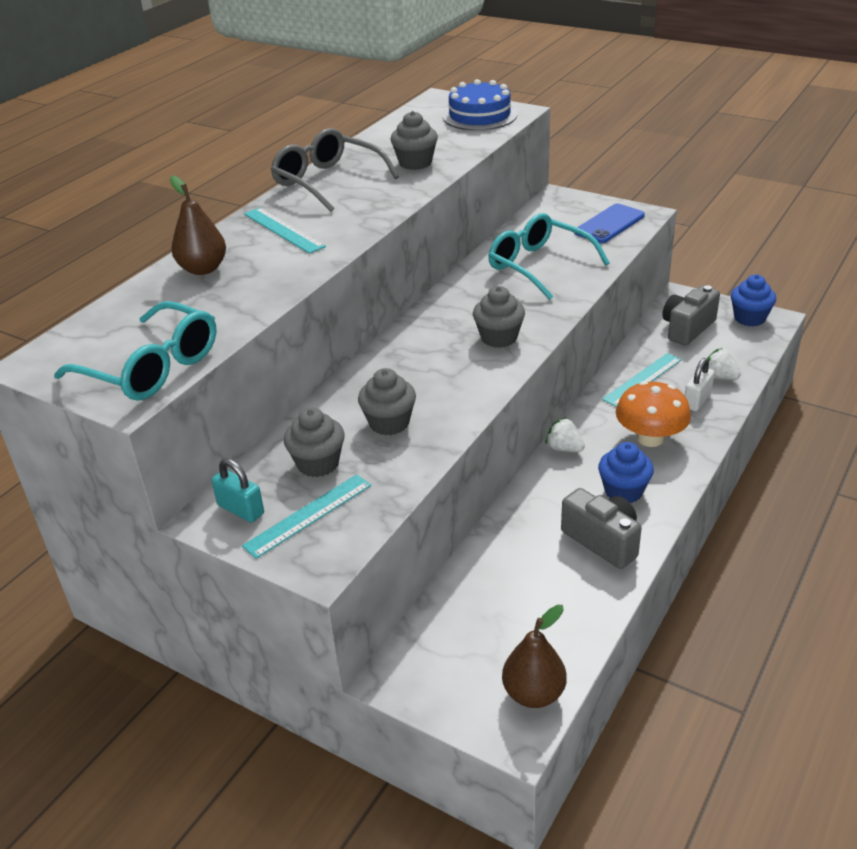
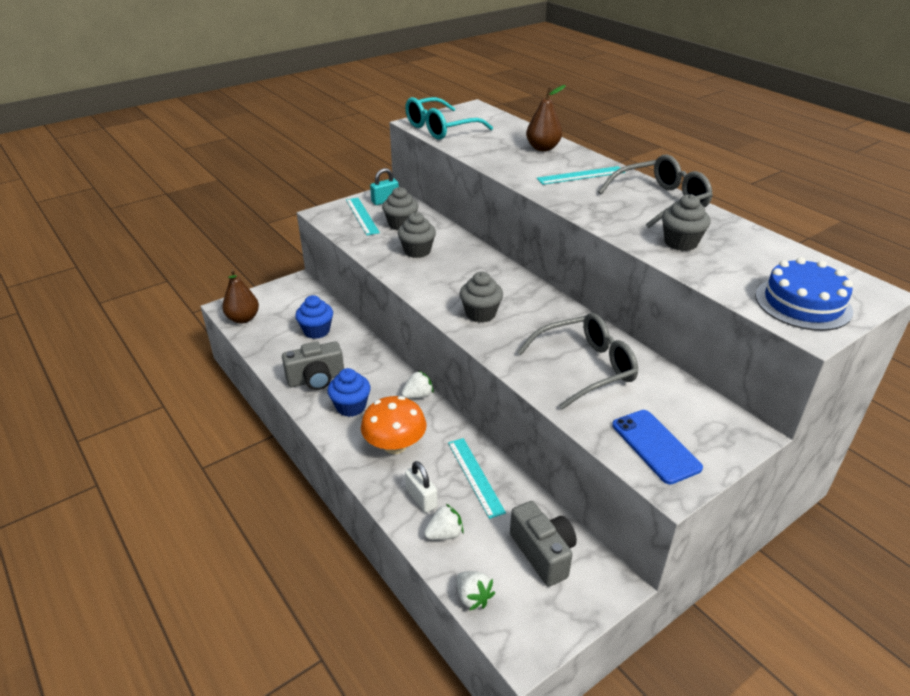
camera: 110 degrees right, 0 degrees up
(538, 265) = (586, 367): turquoise glasses -> grey glasses
(749, 318) = (536, 624): blue cupcake -> blue cupcake (316, 331)
(759, 348) = (473, 597): none -> white strawberry

